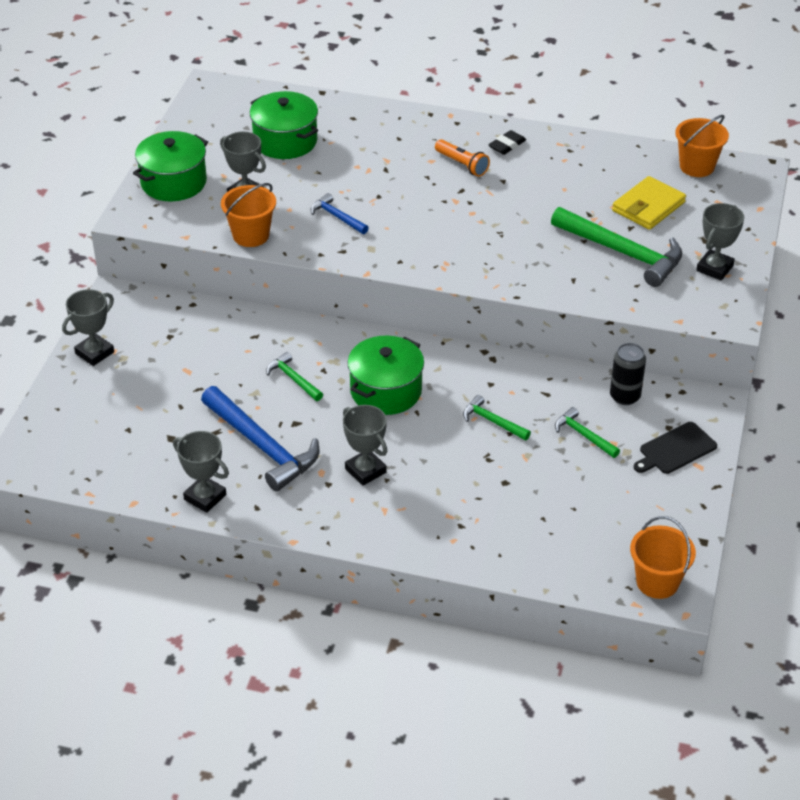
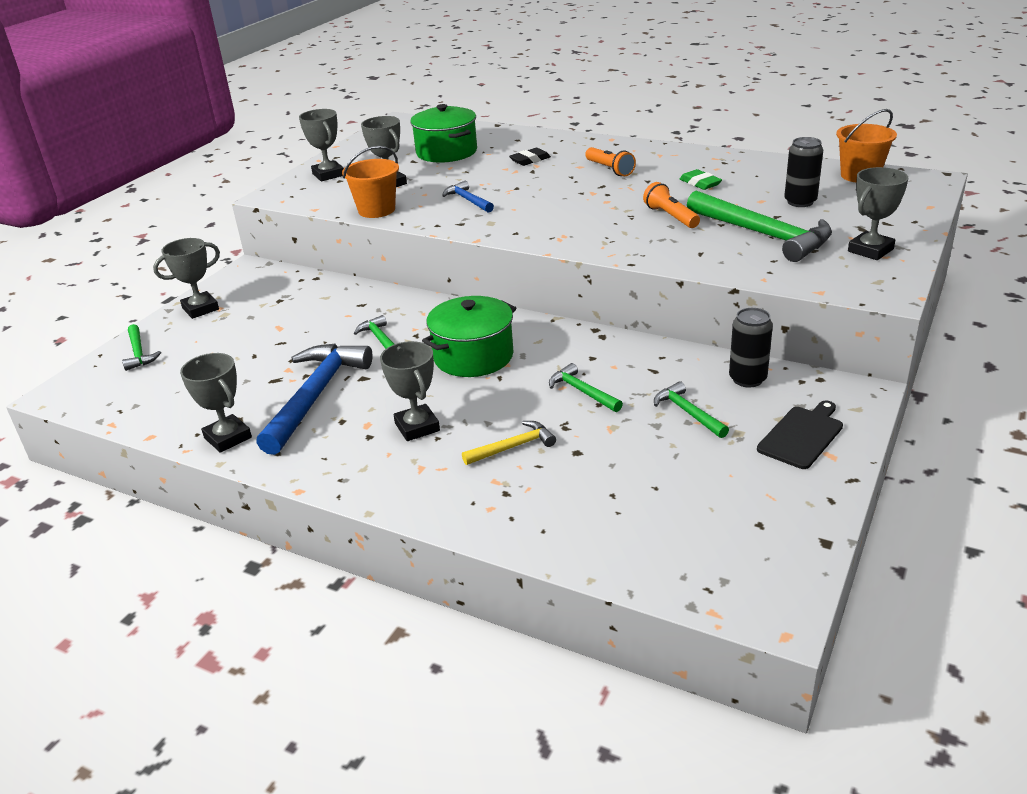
camera: 15 degrees right, 10 degrees down
(64, 412) = (138, 353): none -> green hammer
(173, 182) = (328, 175): green pot -> grey trophy
(262, 446) = (316, 396): blue hammer -> blue hammer turned 135 degrees counterclockwise
(452, 482) = (513, 447): none -> yellow hammer
(507, 145) = (660, 158): black eraser -> black eraser (530, 160)
(537, 232) = (670, 216): none -> orange flashlight
(553, 183) = (700, 183): none -> green eraser
(648, 206) = (800, 202): yellow wallet -> black can
(657, 582) = (751, 587): orange bucket -> none
(675, 449) = (802, 435): black cutting board -> black cutting board turned 150 degrees clockwise

